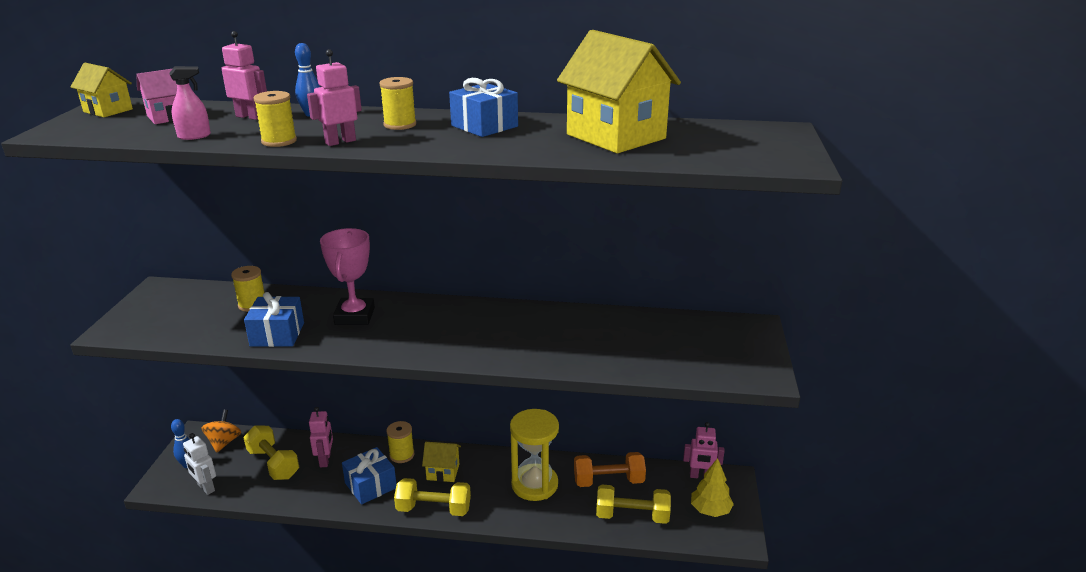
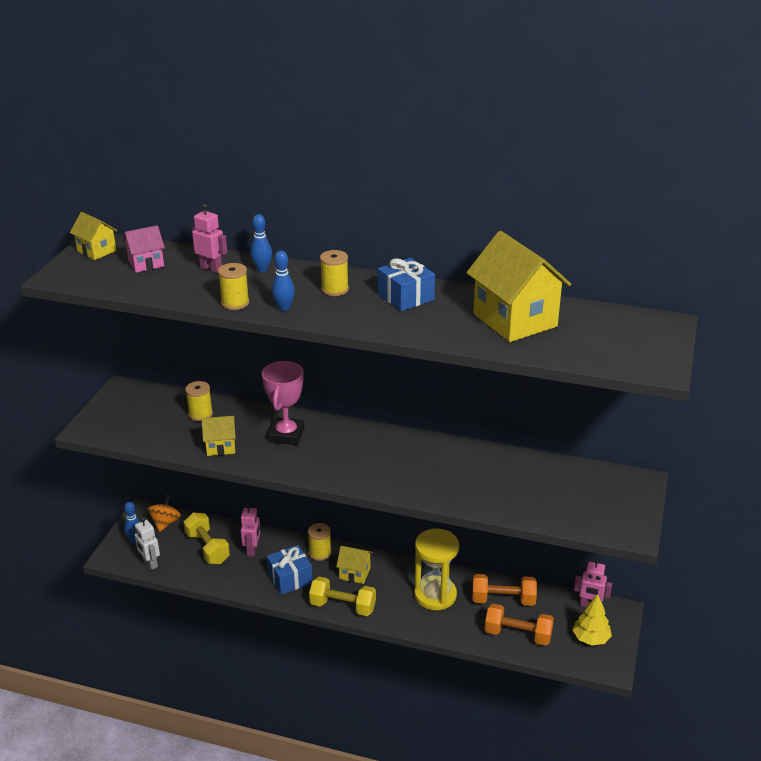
camera: 10 degrees right, 5 degrees up
(194, 136) = (168, 291): pink spray bottle -> none
(277, 334) = (221, 447): blue gift -> yellow house
(340, 142) = (284, 308): pink robot -> blue bowling pin
(632, 516) = (518, 634): yellow dumbbell -> orange dumbbell

